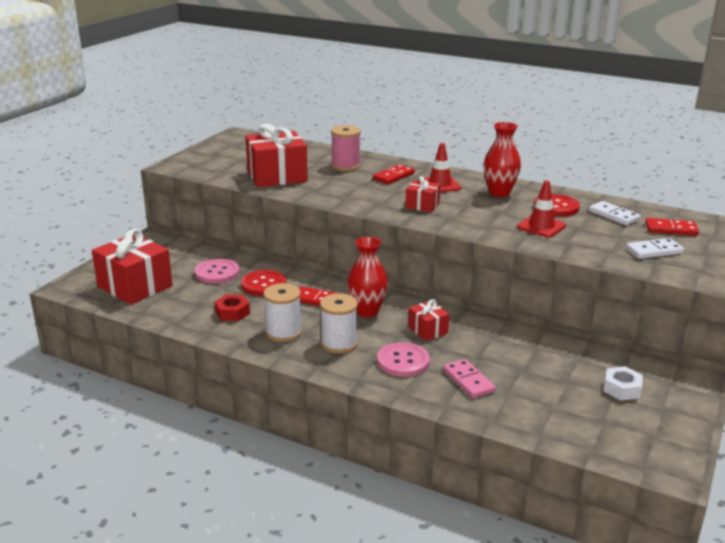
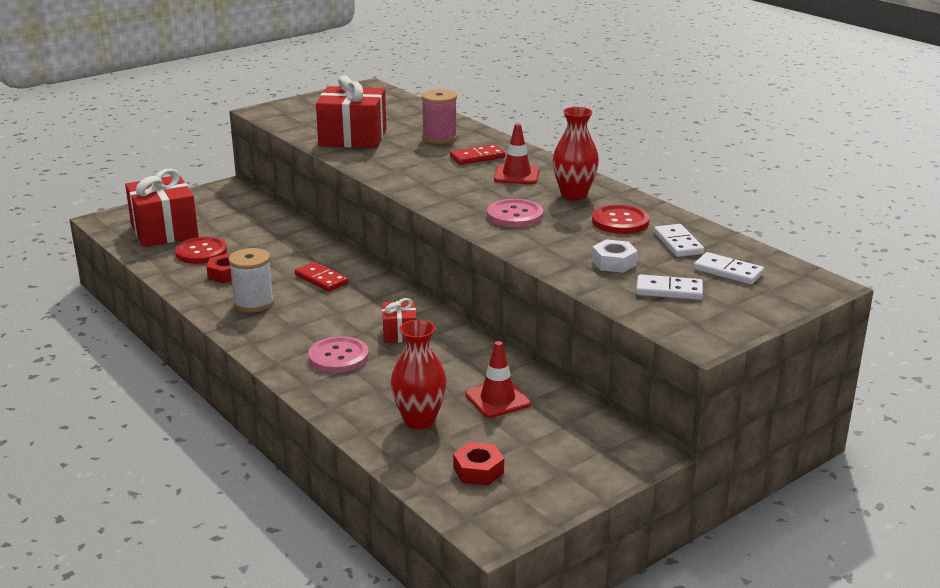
camera: 25 degrees right, 0 degrees up
(217, 273) = (253, 233): pink button -> pink button (515, 215)
(263, 284) = (285, 253): red button -> red button (201, 252)
(339, 343) = (295, 325): white spool -> none
(367, 311) = (358, 301): red vase -> red vase (419, 420)
(422, 205) = (467, 193): red gift -> none
(468, 381) = (382, 391): pink domino -> none
(541, 226) = (571, 239): red traffic cone -> red traffic cone (497, 399)
(608, 425) = (478, 470): none -> red nut
(621, 389) = (540, 440): white nut -> white nut (614, 263)
(671, 229) = (728, 271): red domino -> white domino

